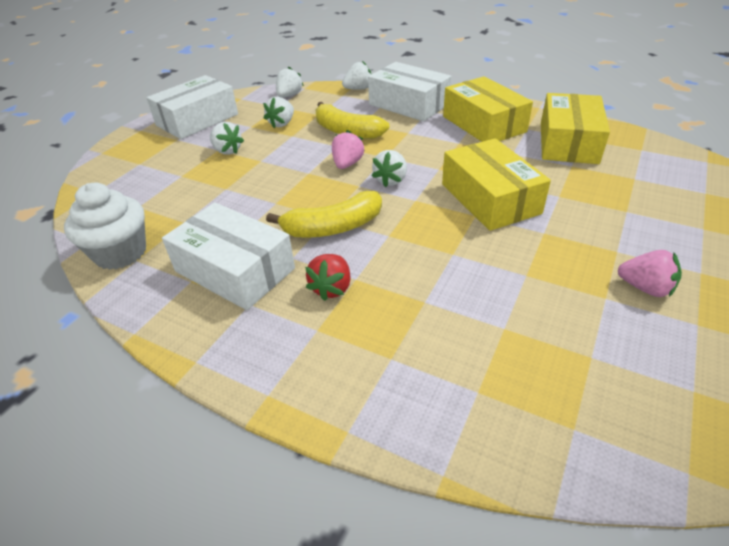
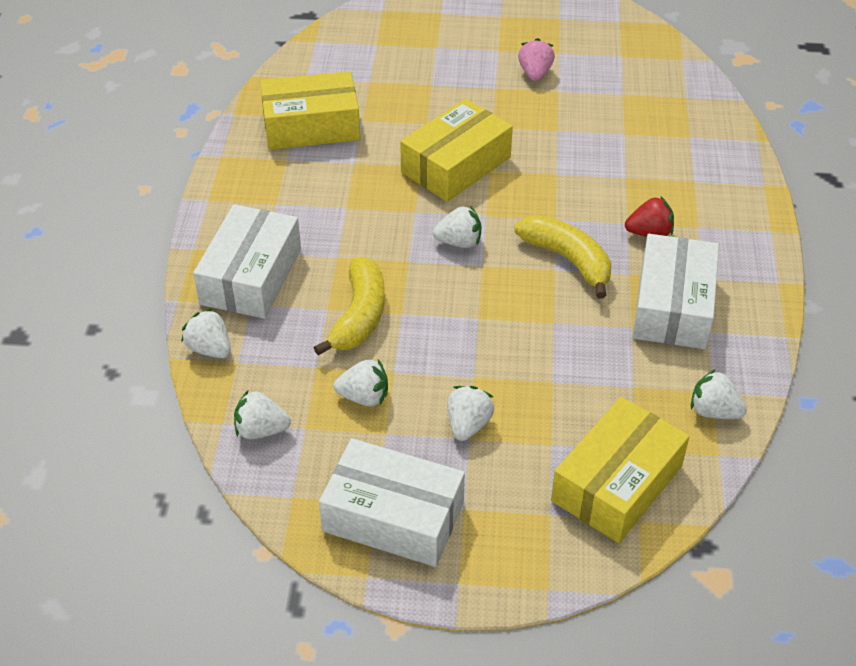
camera: 115 degrees left, 5 degrees up
(120, 253) = (713, 411): white cupcake -> white strawberry
(347, 164) = (443, 288): pink strawberry -> none
(483, 124) = (288, 195): yellow box -> yellow box (617, 483)

